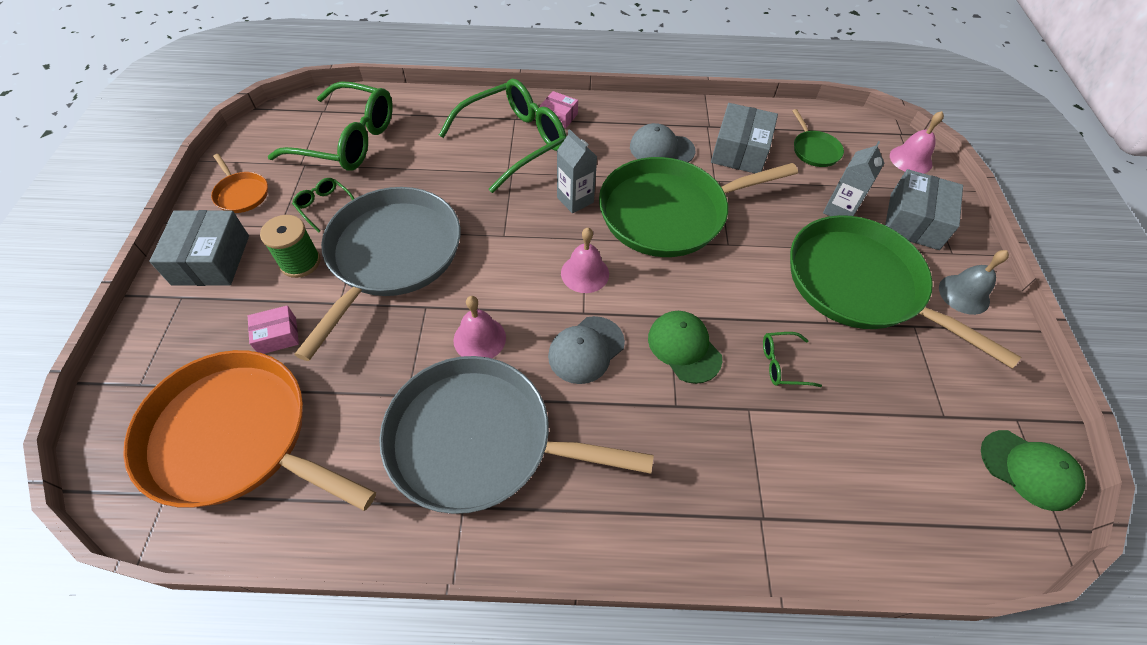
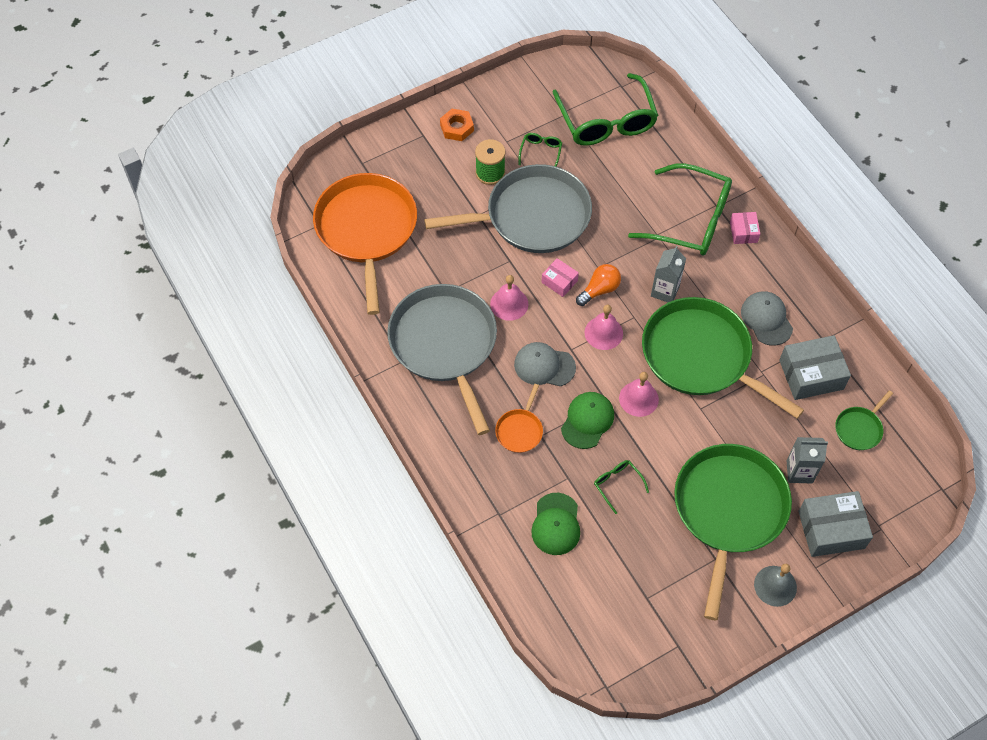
camera: 60 degrees right, 5 degrees up
(211, 260) = (457, 128): grey box -> orange nut
(241, 194) = (514, 101): orange pan -> orange pan (520, 430)
(277, 335) = (435, 201): pink box -> pink box (559, 281)
(531, 248) = (599, 290): none -> orange light bulb
(910, 159) = (911, 506): pink bell -> pink bell (638, 398)
(1029, 469) = (640, 660): green cap -> green cap (556, 524)

